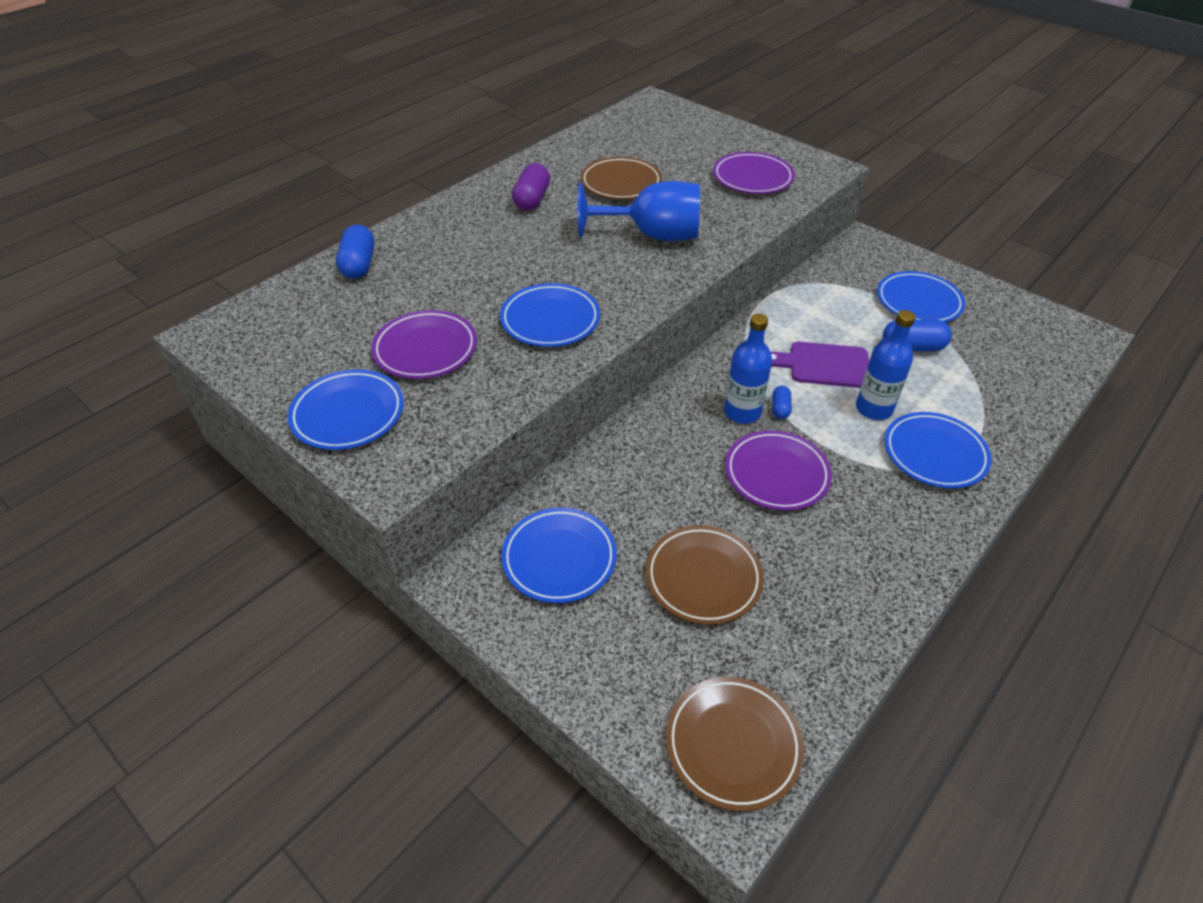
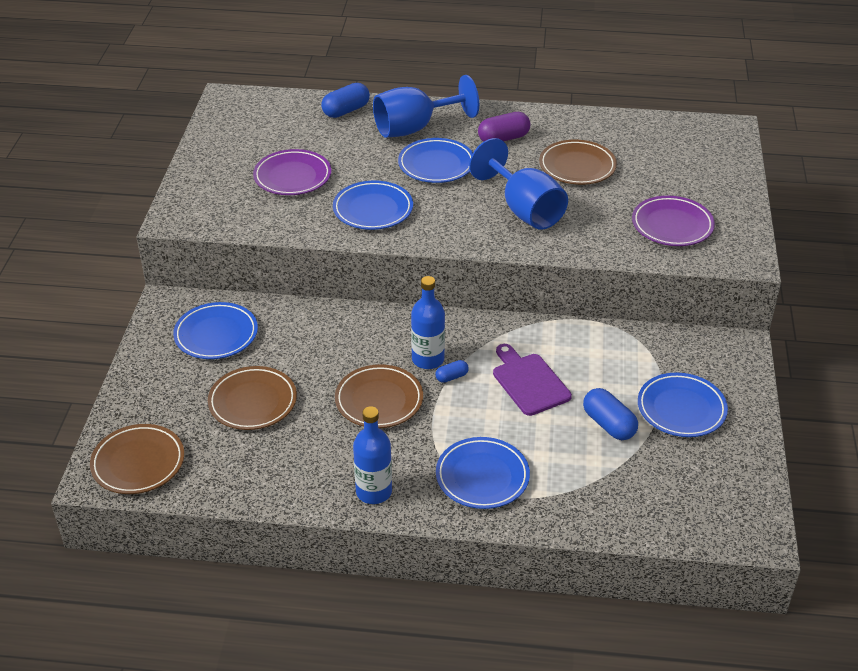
camera: 55 degrees right, 5 degrees down
(348, 414) = (210, 179): blue plate -> blue plate (436, 165)
(448, 238) = (415, 128): none -> blue goblet
(776, 474) = (379, 400): purple plate -> brown plate
(874, 409) = (503, 427): blue bottle -> blue bottle (374, 492)

